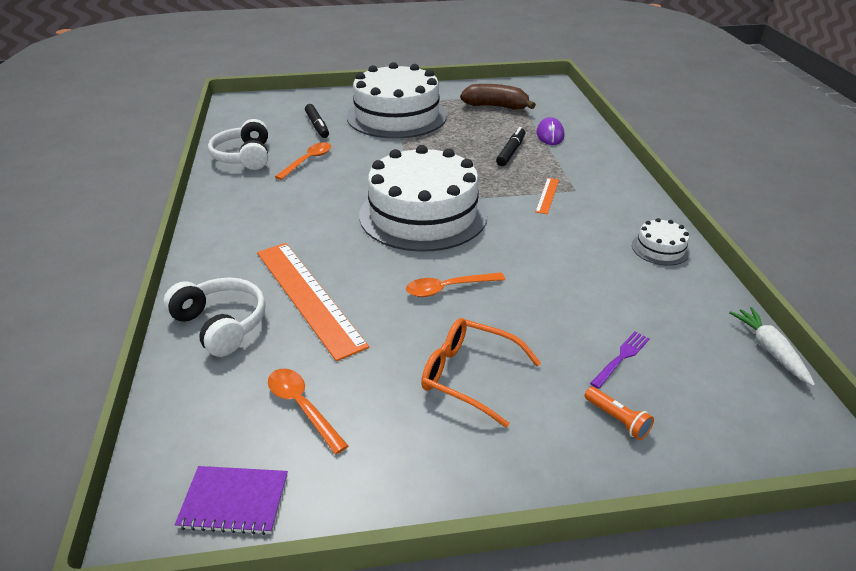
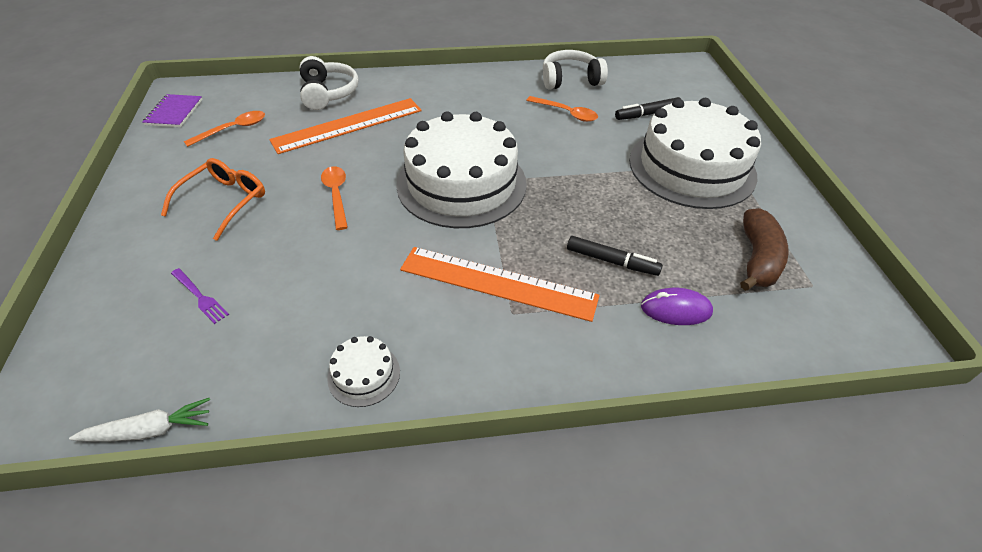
camera: 90 degrees right, 10 degrees up
(221, 325) = (328, 93): white headphones -> white headphones turned 60 degrees counterclockwise
(547, 195) = (498, 283): orange ruler -> orange ruler, size x2.27
(617, 420) = (134, 280): orange flashlight -> none

